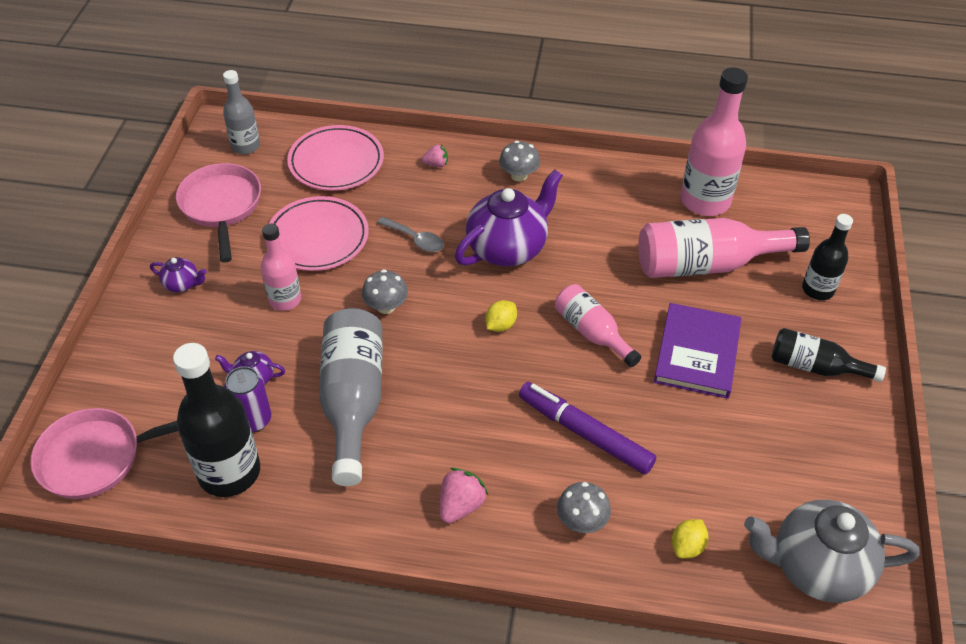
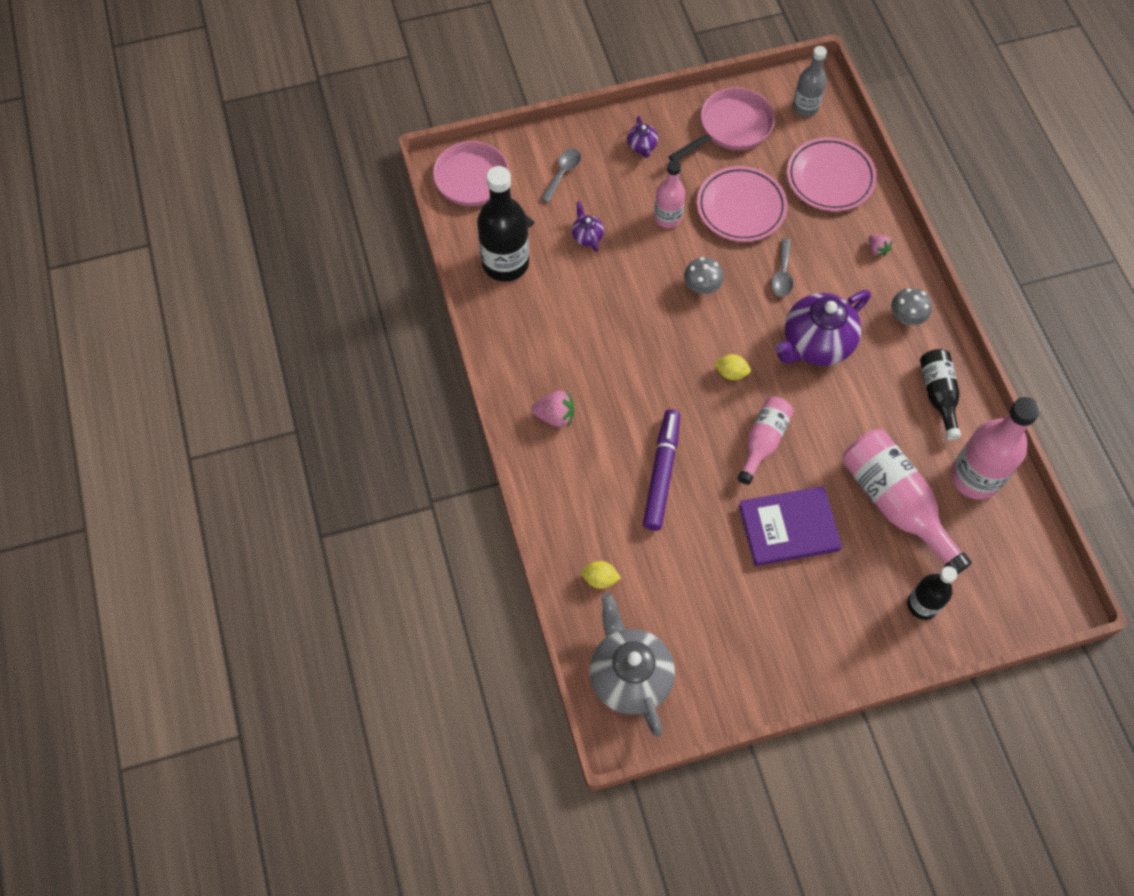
camera: 65 degrees right, 15 degrees up
(156, 366) = (563, 173): none -> grey spoon
(253, 420) = (553, 255): purple can -> none
(353, 401) = (603, 307): grey bottle -> none
(508, 248) = (816, 344): purple teapot -> purple teapot turned 120 degrees clockwise
(581, 521) = (584, 500): grey mushroom -> none
(815, 367) = (829, 626): black bottle -> black bottle (938, 395)

